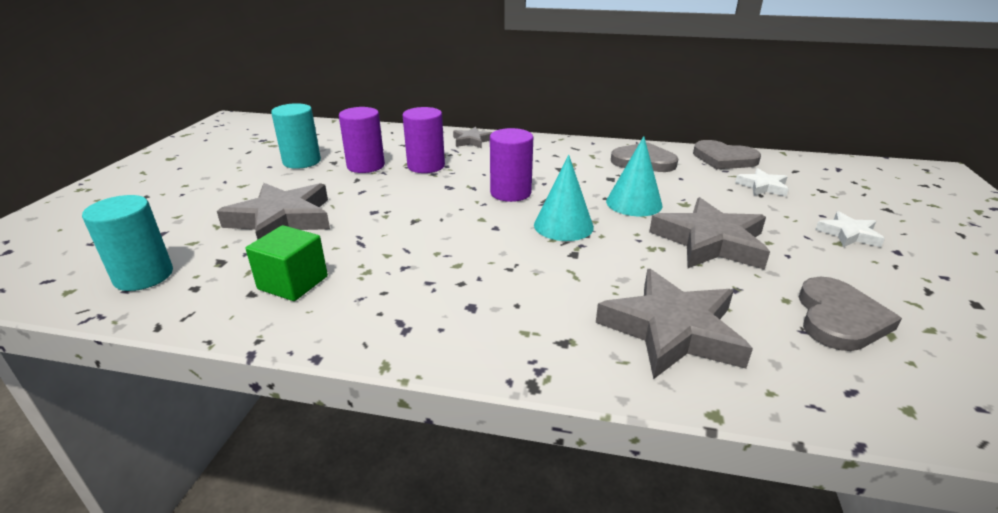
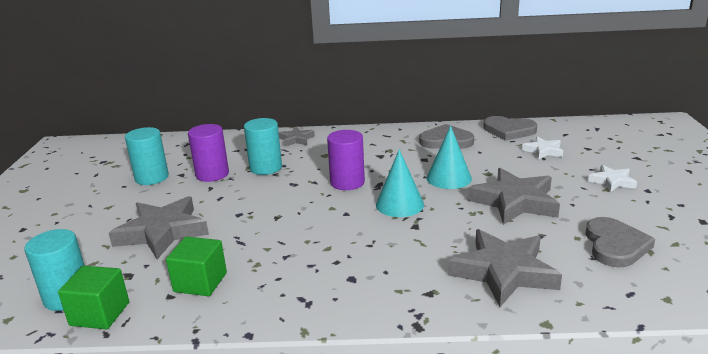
camera: 10 degrees left, 5 degrees down
(165, 302) = (100, 314): none -> green cube
(426, 166) = (266, 168): purple cylinder -> turquoise cylinder

